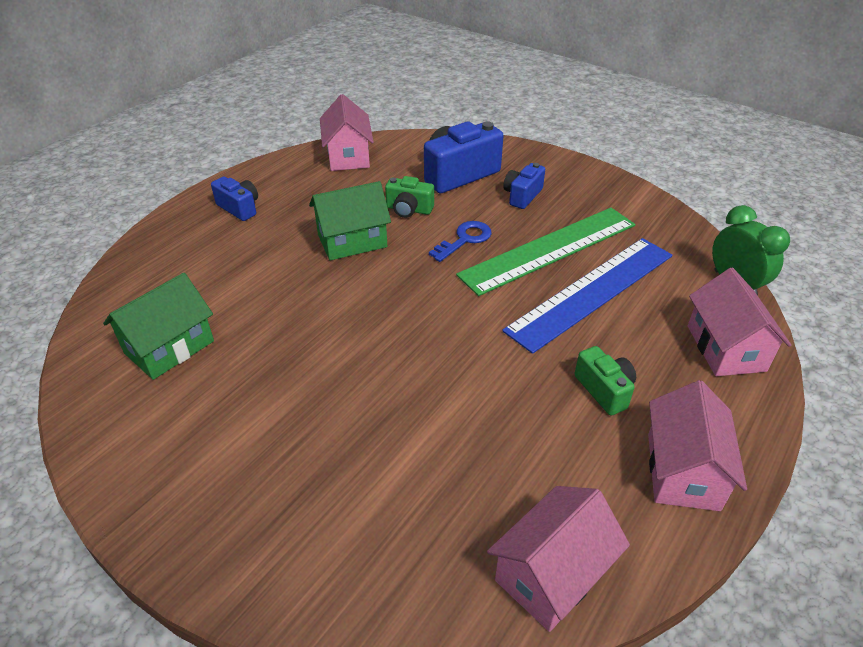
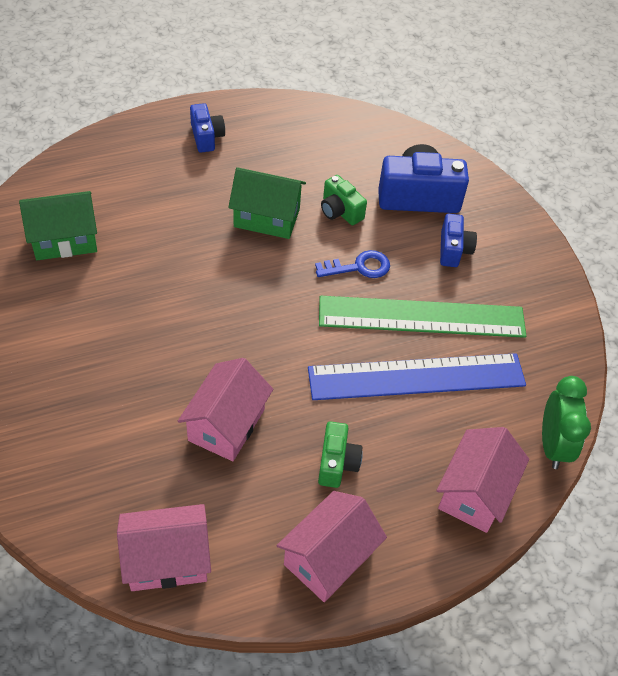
camera: 30 degrees right, 10 degrees up
(348, 156) = (339, 126): pink house -> pink house (226, 425)
(522, 196) = (453, 250): blue camera -> blue camera turned 120 degrees clockwise

